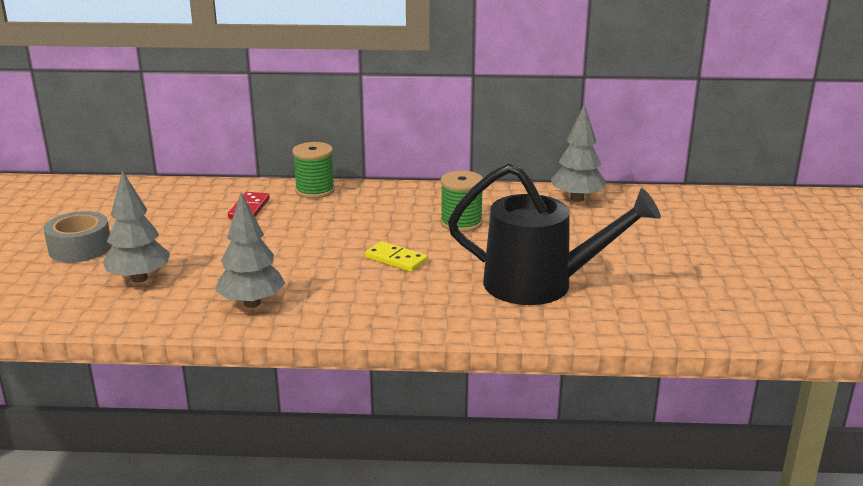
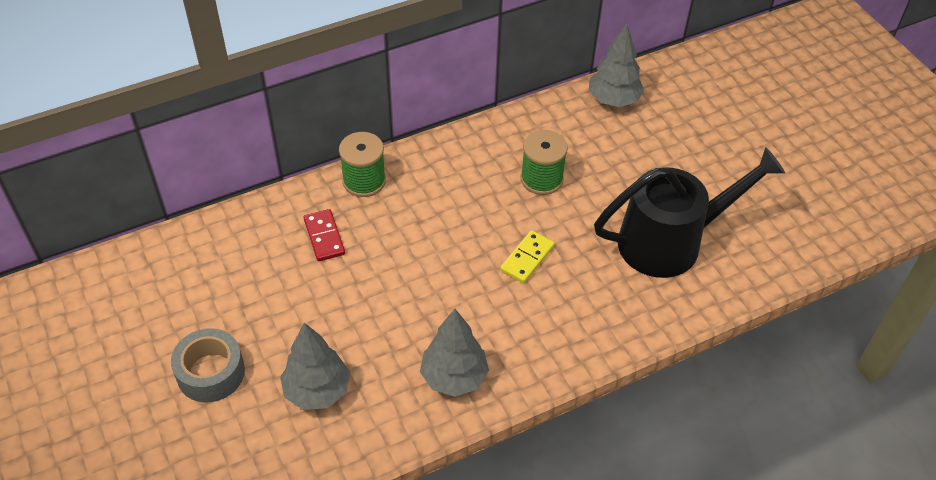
camera: 30 degrees left, 25 degrees up
(396, 259) = (527, 258): yellow domino -> yellow domino turned 60 degrees counterclockwise

